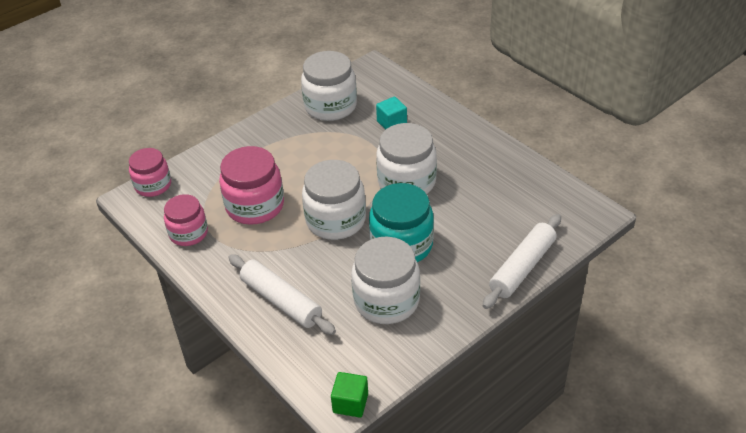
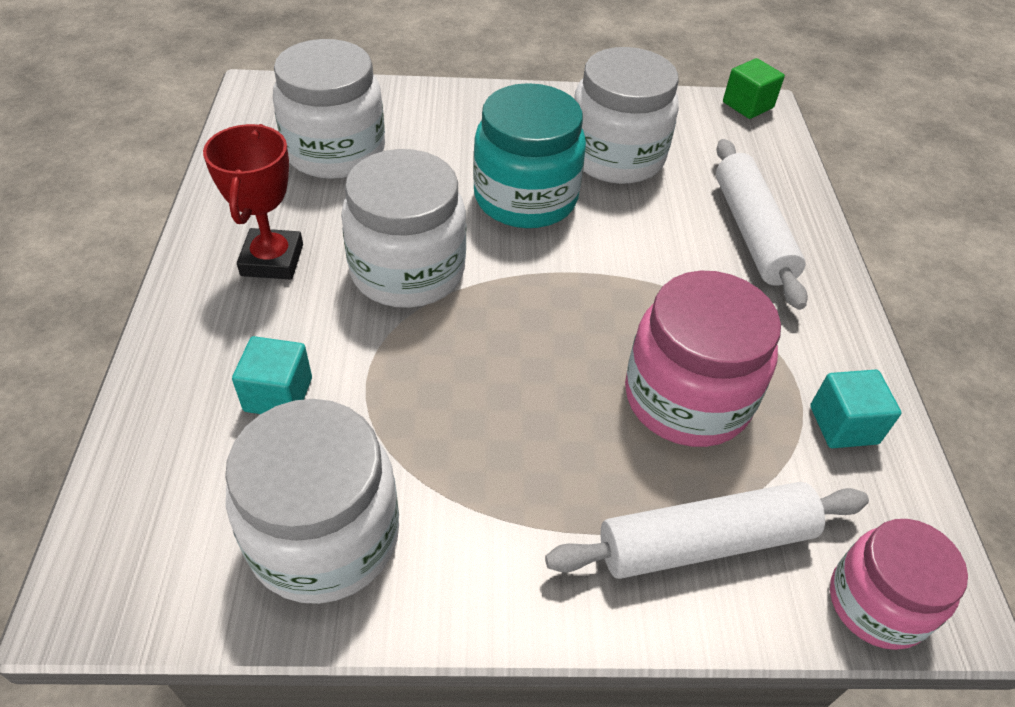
camera: 145 degrees left, 5 degrees up
(188, 233) = (843, 425): pink jar -> turquoise cube
(335, 220) = (577, 285): white jar -> white jar (335, 151)
(459, 153) = (272, 260): none -> red trophy
(522, 267) = (425, 98): white rolling pin -> white rolling pin (705, 542)

